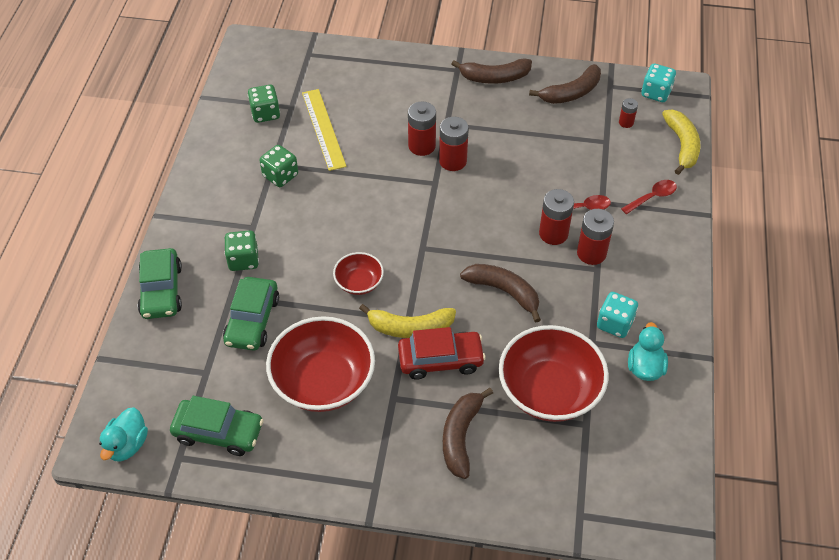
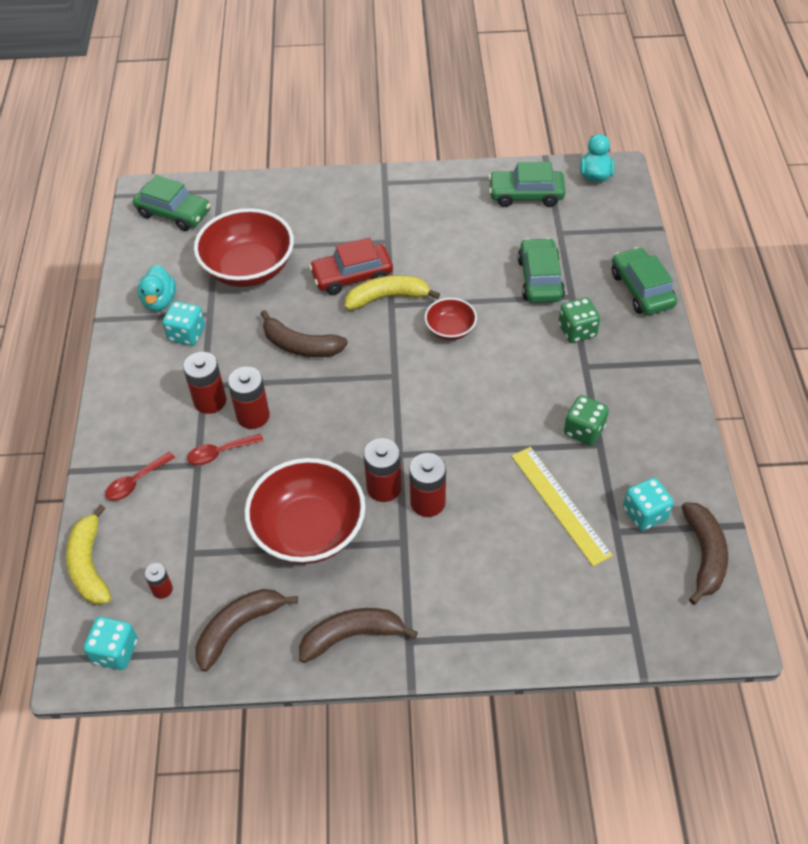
camera: 170 degrees right, 0 degrees up
(265, 113) = (644, 514): green dice -> turquoise dice
(323, 381) = (453, 243): red bowl -> red bowl (309, 530)
(461, 436) = (322, 224): brown banana -> brown banana (704, 556)
(635, 489) = (174, 213): none -> green car

